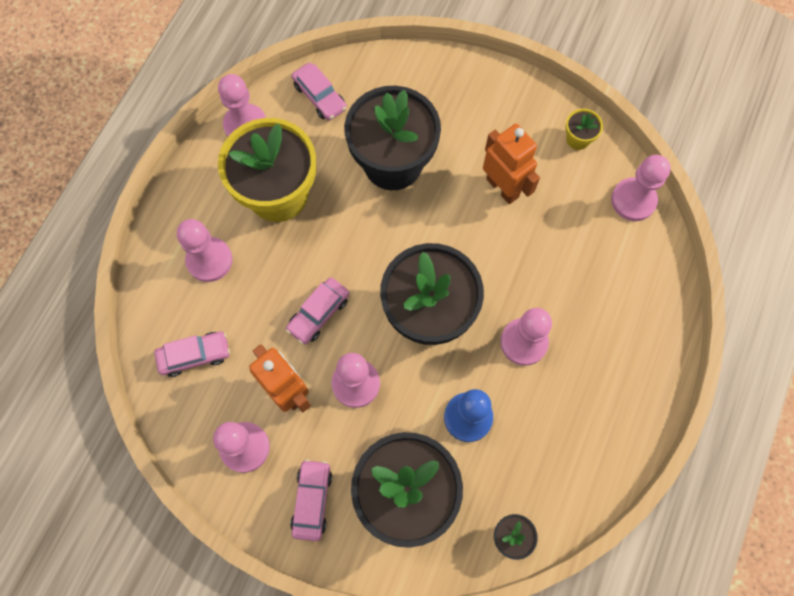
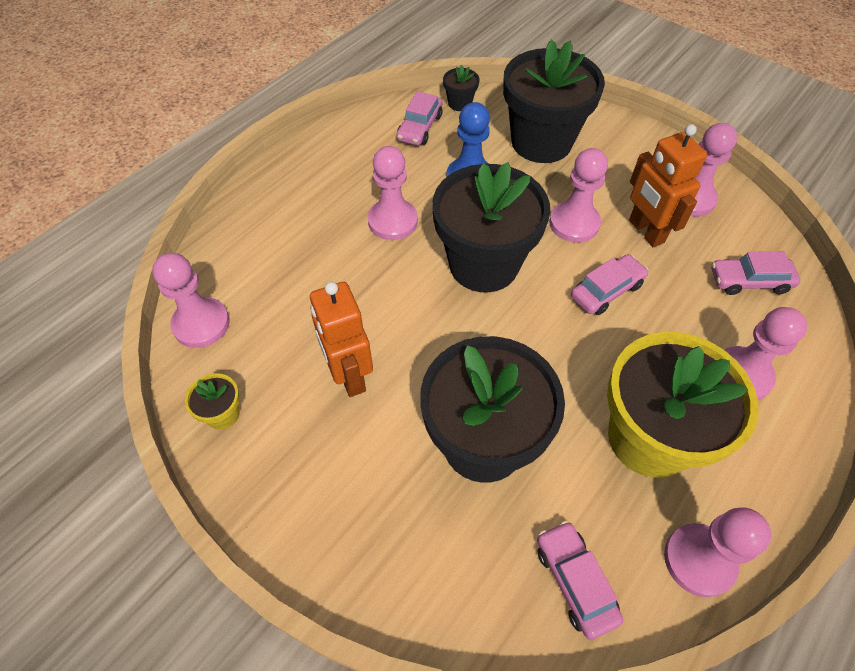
camera: 165 degrees left, 15 degrees down
(312, 500) = (627, 153): pink car -> pink car (420, 127)

